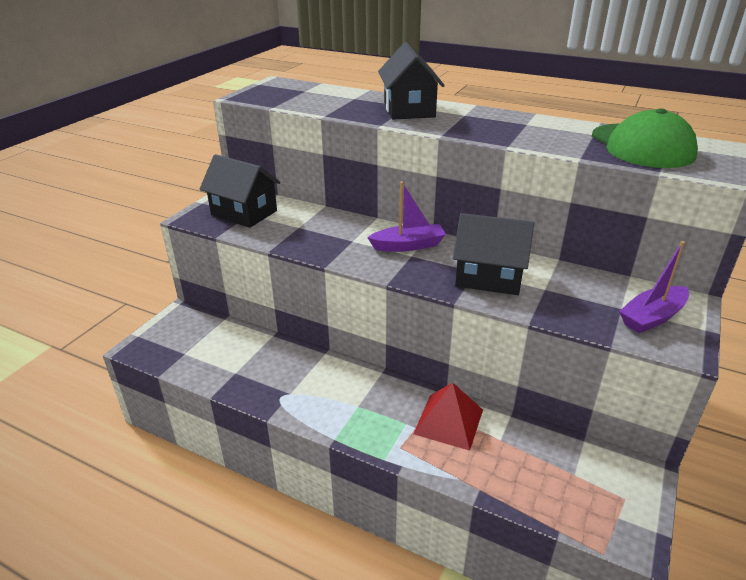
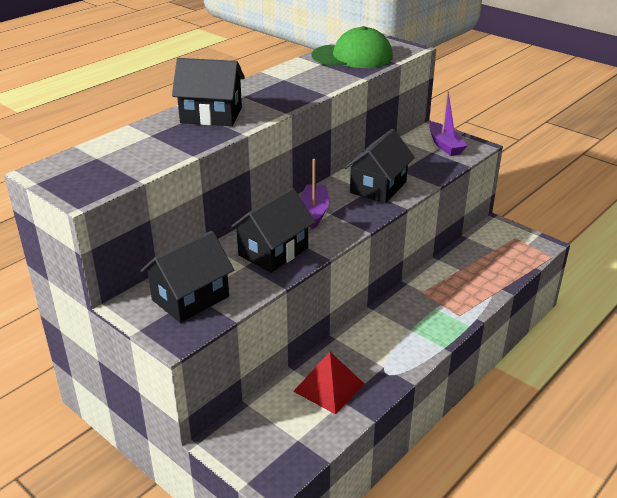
camera: 75 degrees left, 0 degrees up
(325, 236) = (273, 252): none -> black house
(448, 421) = (438, 287): red pyramid -> red pyramid (329, 387)

